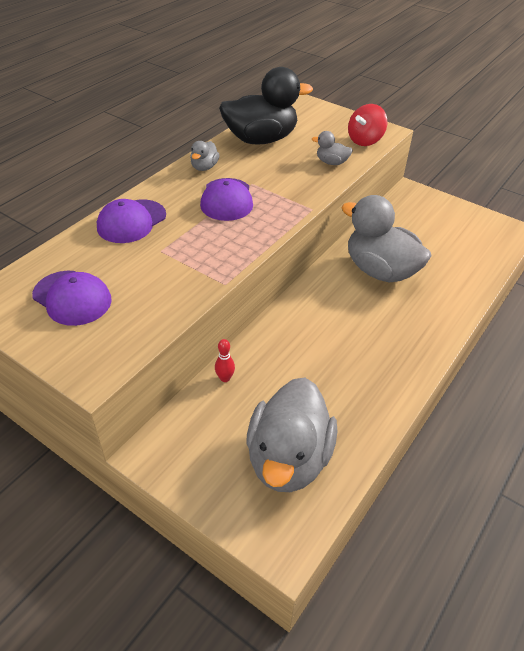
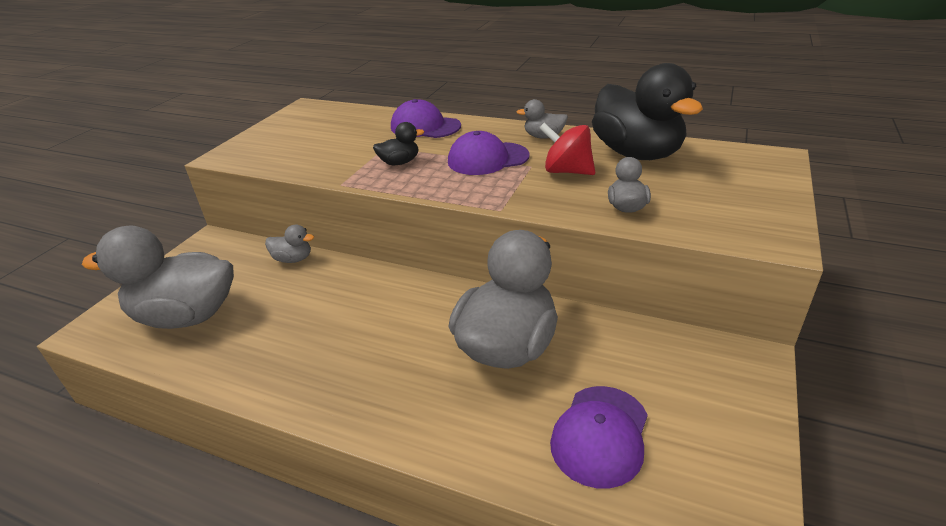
camera: 80 degrees right, 10 degrees down
(72, 298) = (313, 130): purple cap -> purple cap (600, 435)
(202, 245) = (399, 162): none -> black duck
(225, 378) = (293, 259): red bowling pin -> grey duck
(365, 140) = (721, 225): red spinning top -> red spinning top (567, 171)

